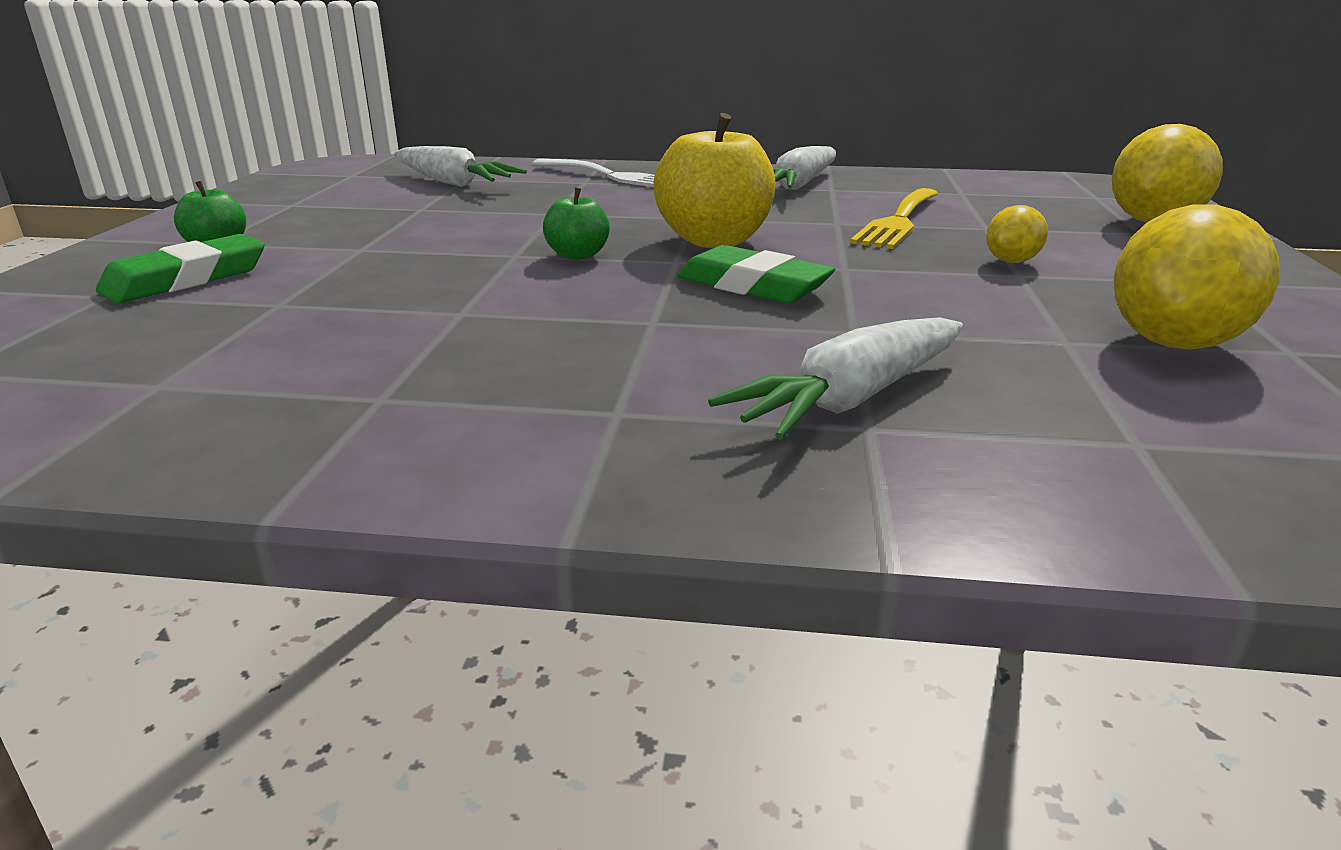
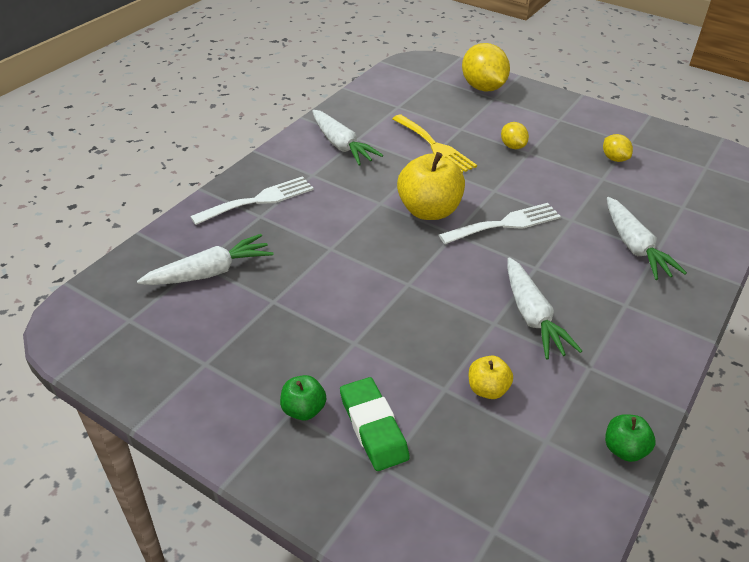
camera: 65 degrees left, 15 degrees up
(284, 328) = (487, 389): none -> yellow apple
(501, 335) = (532, 316): none -> white carrot
(577, 255) = (425, 262): green apple -> green apple (624, 449)
(753, 285) = (505, 224): green eraser -> white fork
(1174, 343) = (614, 159): yellow lemon -> yellow lemon, size x0.52

